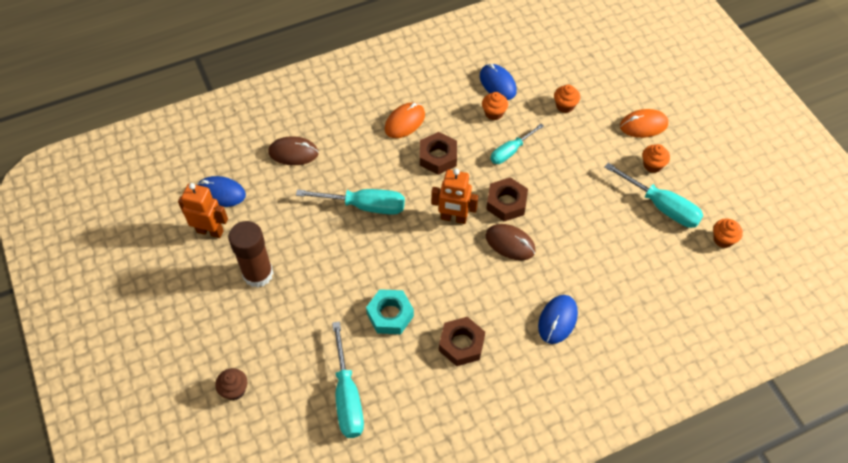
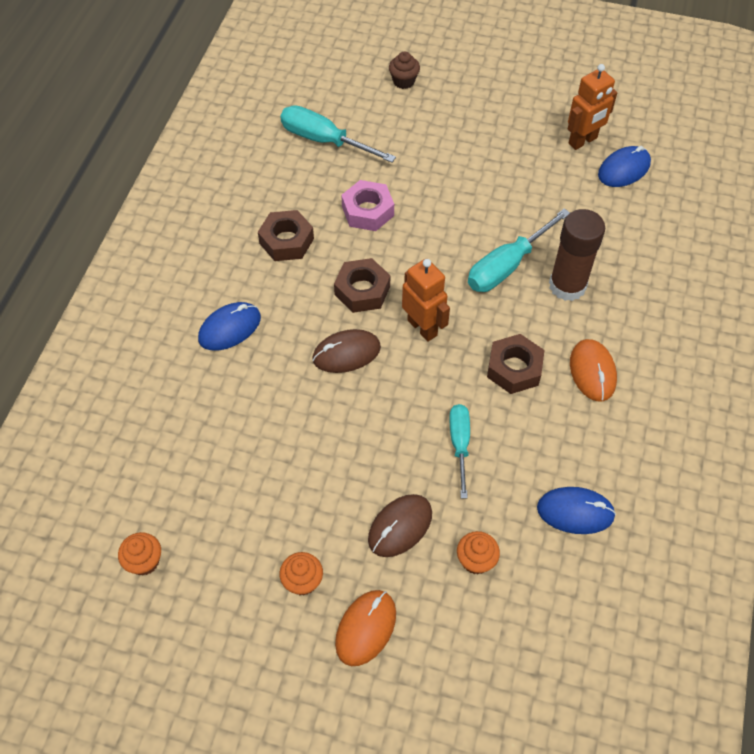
camera: 130 degrees right, 0 degrees up
(258, 274) = (502, 148): brown glue stick -> brown glue stick (567, 286)
(293, 153) = (630, 249): brown mouse -> brown mouse (400, 526)
(390, 315) = (367, 211): turquoise nut -> pink nut
(453, 218) = (422, 327): orange robot -> orange robot turned 90 degrees clockwise
(494, 113) = (531, 471): orange cupcake -> none
(506, 203) = (396, 387): brown nut -> brown nut (362, 290)
(557, 320) = (230, 328): blue mouse -> blue mouse turned 75 degrees clockwise
(661, 206) = (245, 537): turquoise screwdriver -> none

